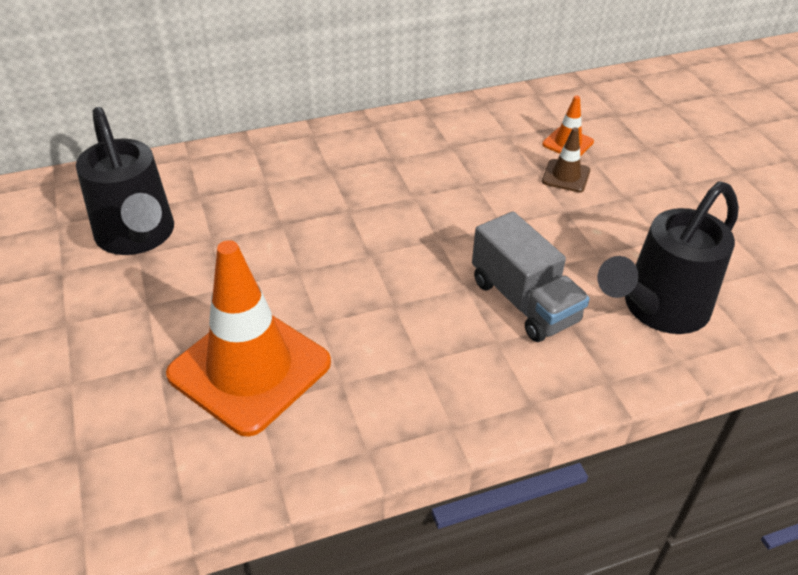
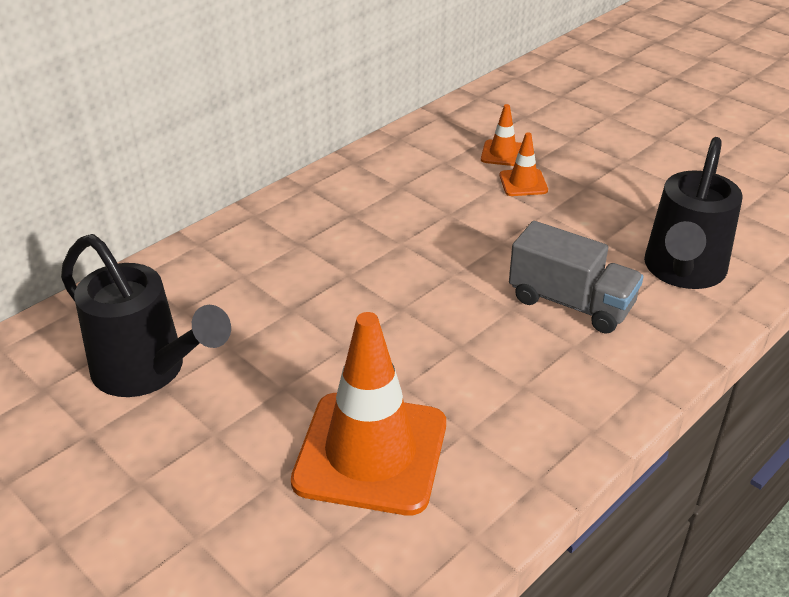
camera: 25 degrees left, 5 degrees down
(566, 176) = (523, 183): brown traffic cone -> orange traffic cone

